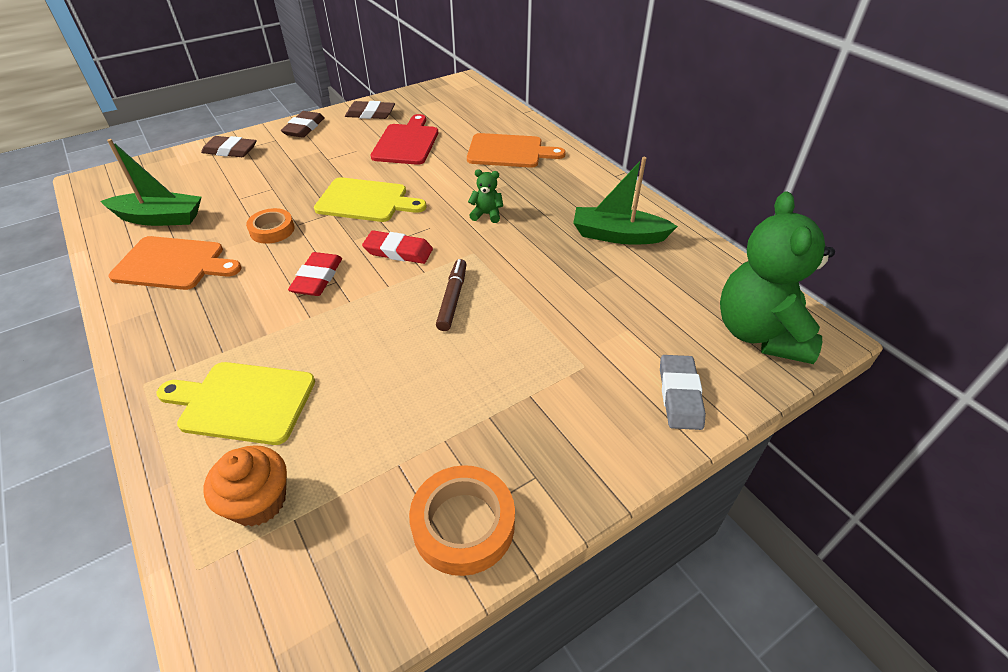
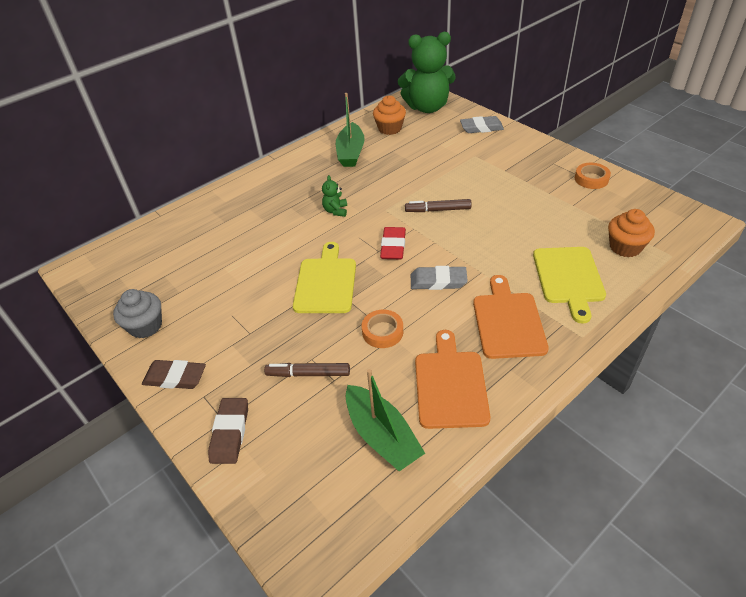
camera: 95 degrees left, 0 degrees up
(160, 218) = (382, 435): green boat -> green boat turned 150 degrees clockwise
(256, 186) = (308, 374): none -> brown marker
(317, 278) = (438, 281): red eraser -> grey eraser
(370, 114) = (145, 326): brown eraser -> grey cupcake
(407, 143) = (217, 281): red cutting board -> none
(463, 524) = (591, 179): orange tape -> orange tape, size x0.66
(509, 151) = (236, 213): orange cutting board -> orange cutting board (508, 321)
(684, 279) = (390, 128): none -> orange cupcake

